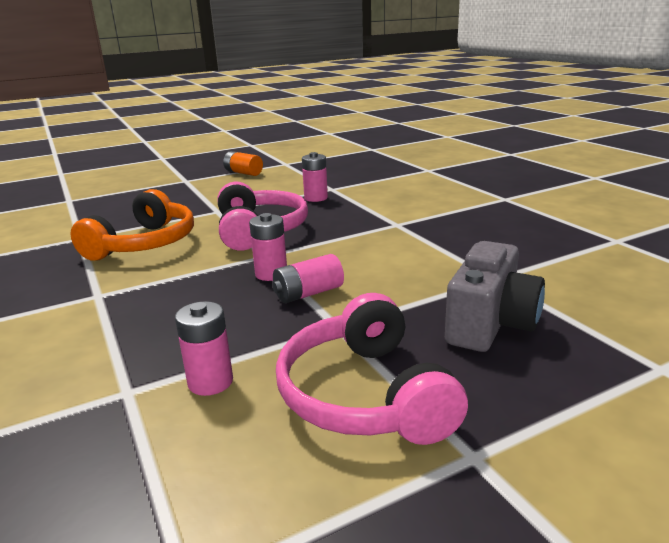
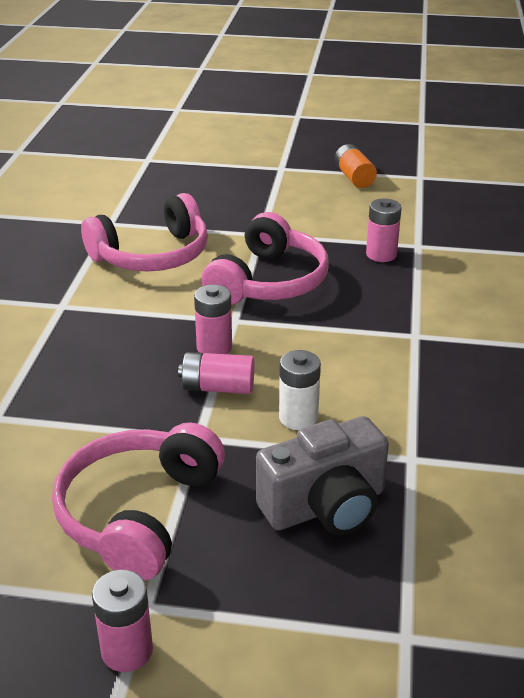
camera: 35 degrees right, 10 degrees up
(144, 244) = (152, 255): orange headphones -> pink headphones
(210, 382) = (52, 439): pink battery -> pink battery (127, 651)
(392, 287) = (298, 418): none -> white battery

